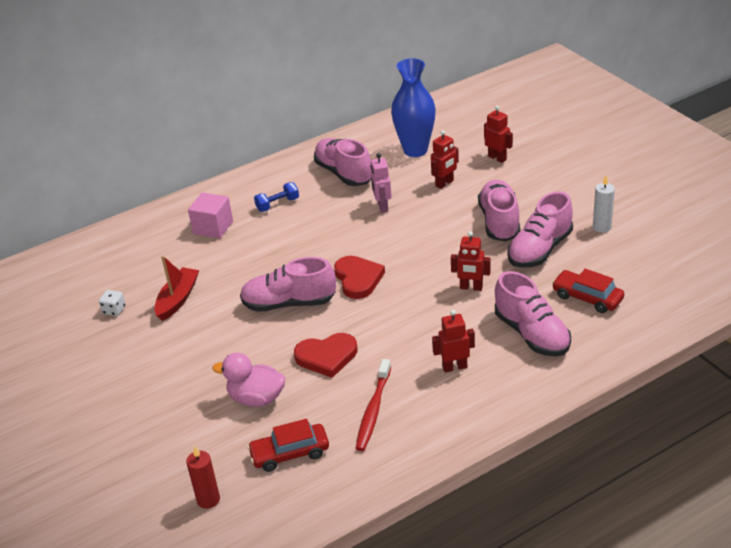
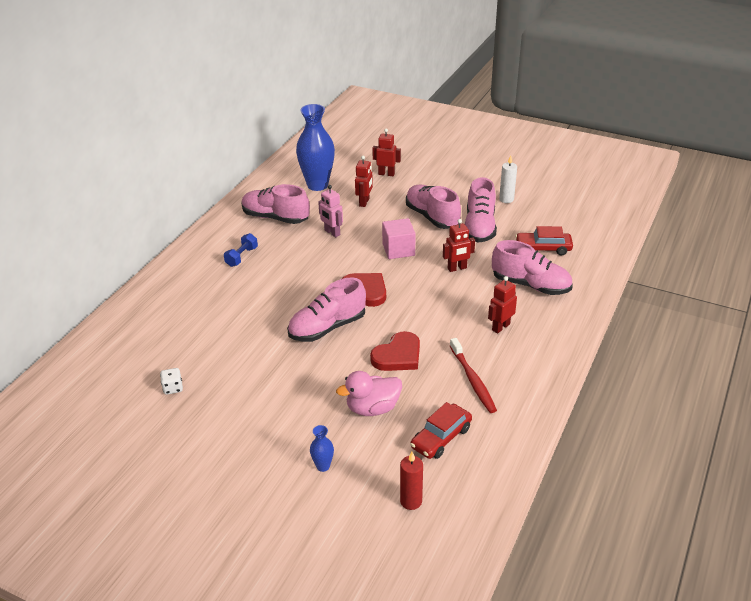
camera: 35 degrees left, 0 degrees up
(167, 433) = (323, 466): none -> blue vase
(178, 299) = (225, 358): red boat -> none
(213, 227) = (201, 292): pink cube -> pink cube (398, 250)

